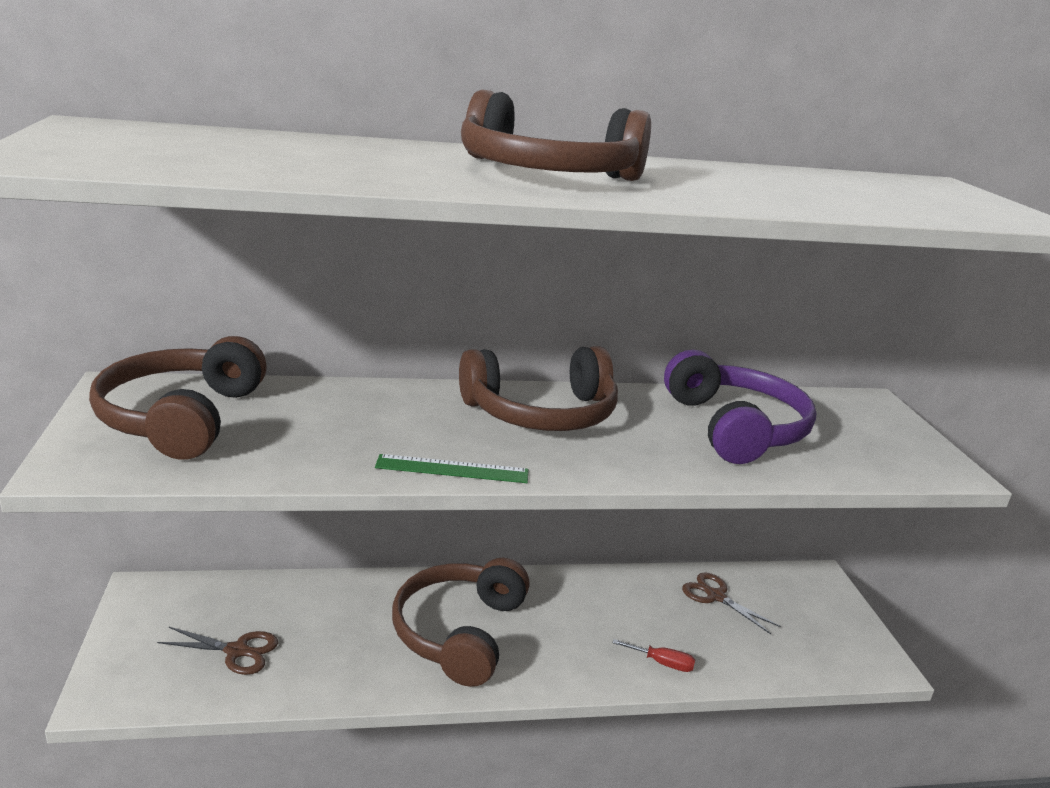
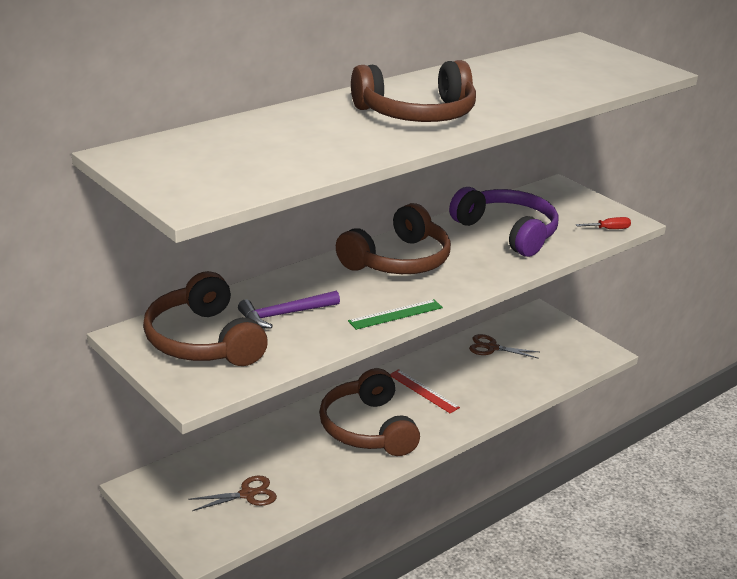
camera: 30 degrees left, 5 degrees up
(315, 423) = (284, 314): none -> purple hammer
(575, 615) = (423, 391): none -> red ruler
(662, 663) = (495, 399): red screwdriver -> red screwdriver (609, 229)

